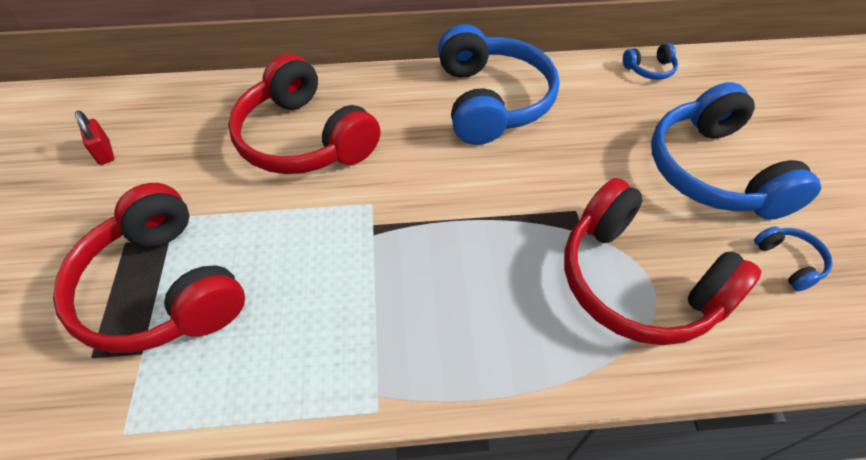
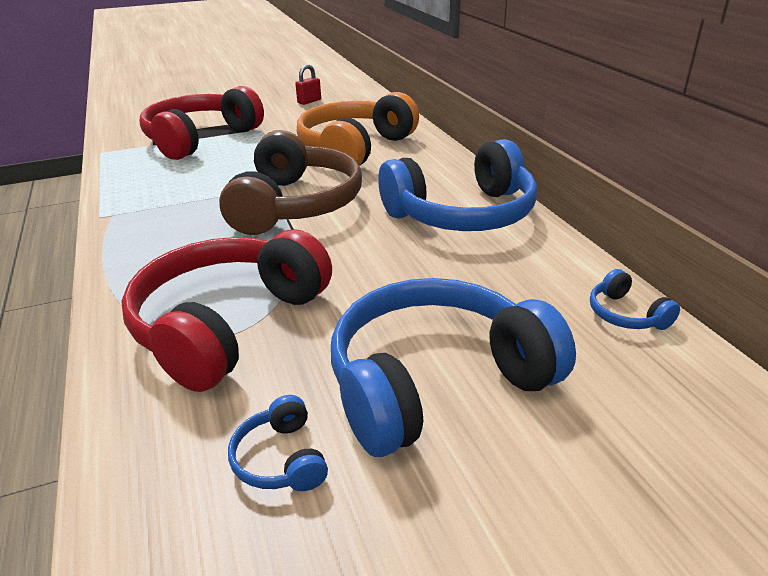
camera: 75 degrees right, 20 degrees down
(304, 138) = (355, 148): red headphones -> orange headphones
(426, 209) = (295, 205): none -> brown headphones
(789, 262) = (281, 459): blue headphones -> blue headphones turned 105 degrees clockwise

